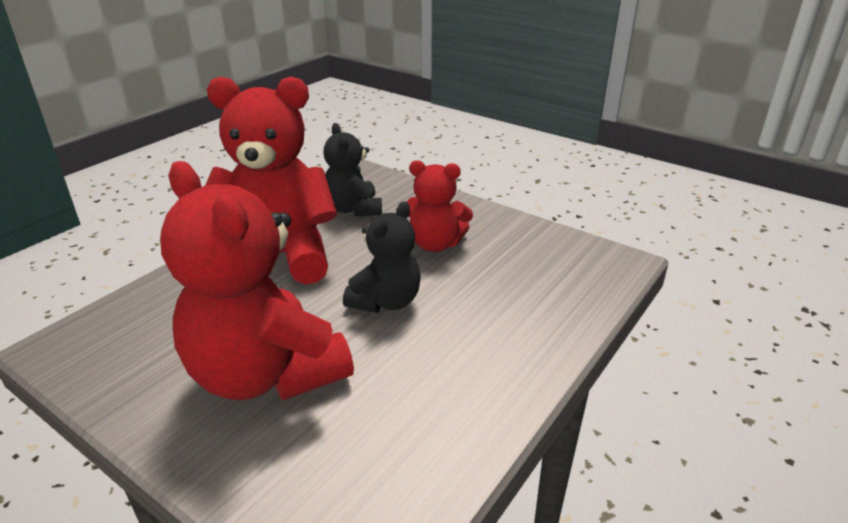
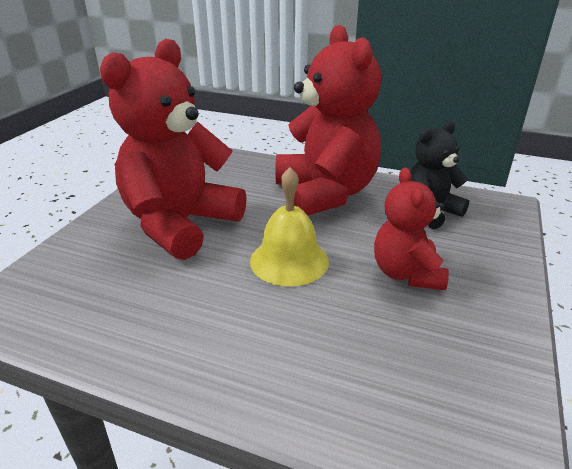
camera: 75 degrees right, 0 degrees up
(386, 301) = (289, 260): black teddy bear -> yellow bell

